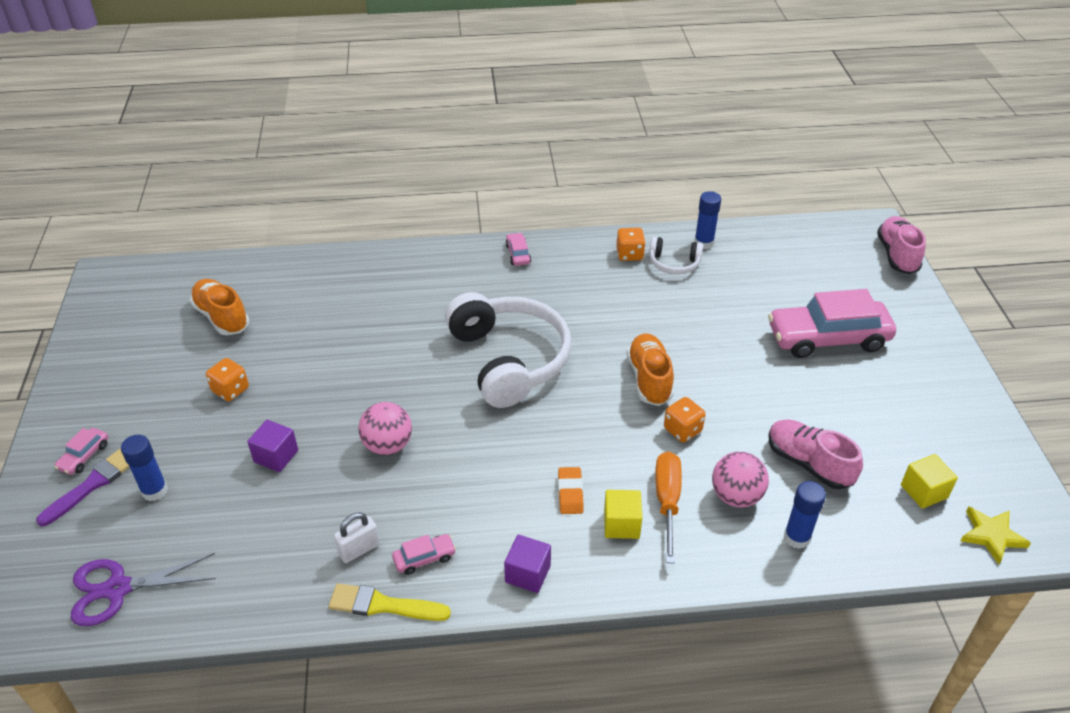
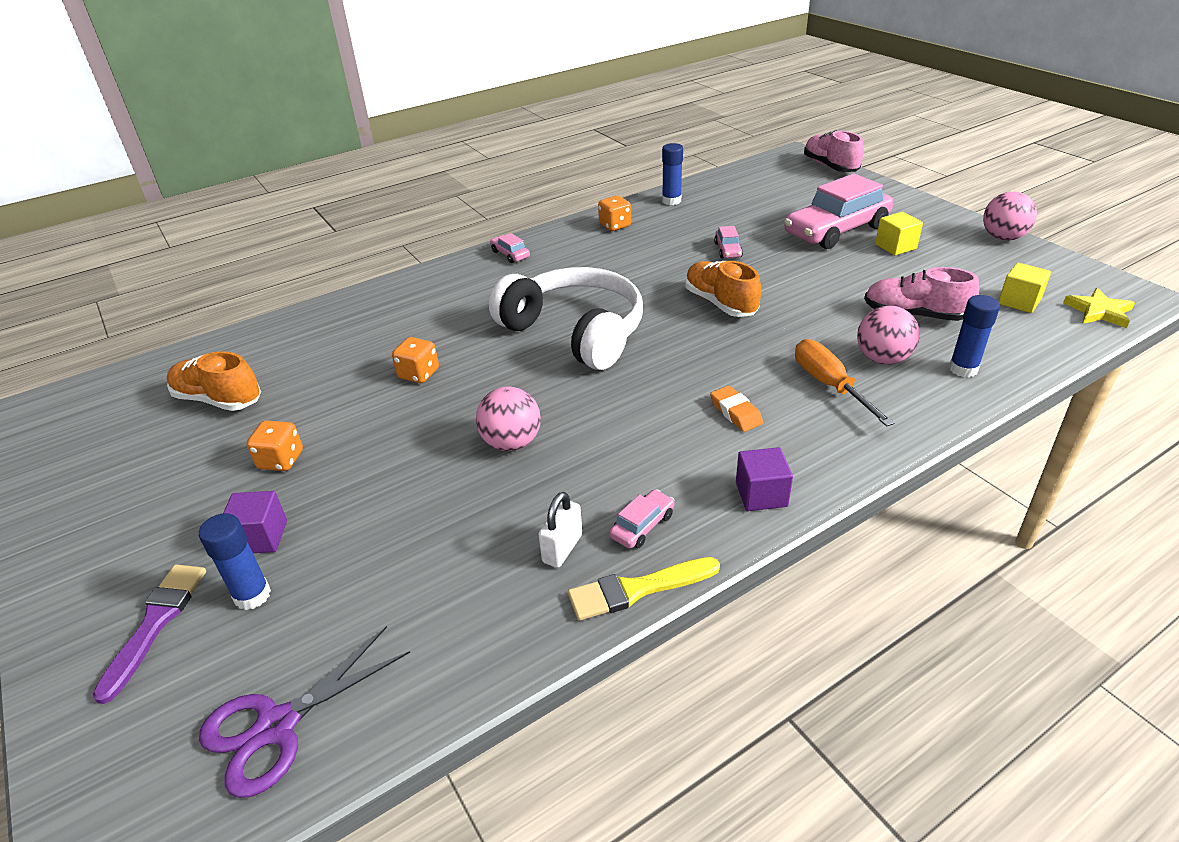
camera: 25 degrees left, 5 degrees down
(84, 456) = (121, 598): pink car -> pink car (728, 250)
(276, 456) = (388, 500): purple cube -> purple cube (260, 537)
(621, 524) = (807, 418): yellow cube -> yellow cube (895, 246)
(674, 263) = (660, 220): white headphones -> none
(682, 430) = (787, 329): orange dice -> orange dice (419, 374)
(986, 412) = (1002, 238): none -> pink ball

